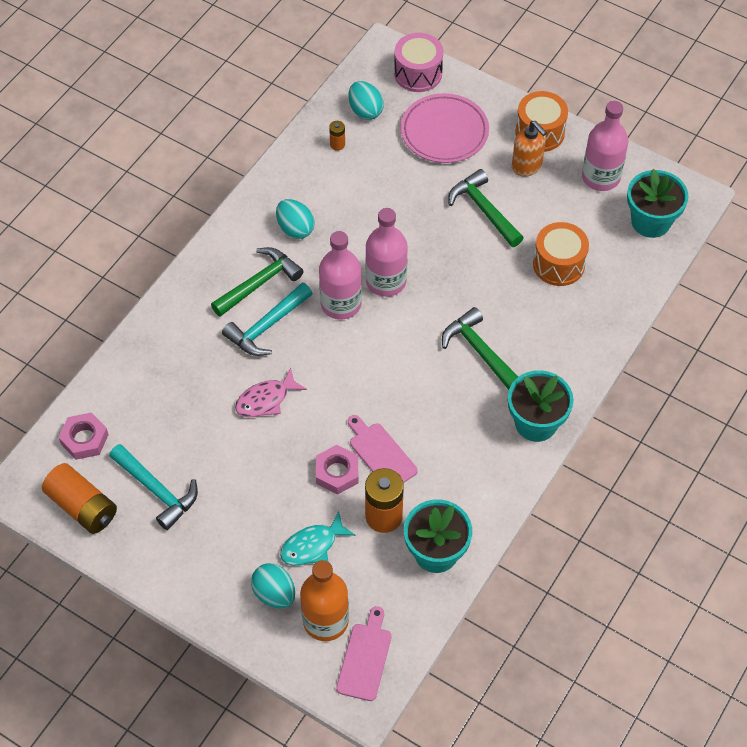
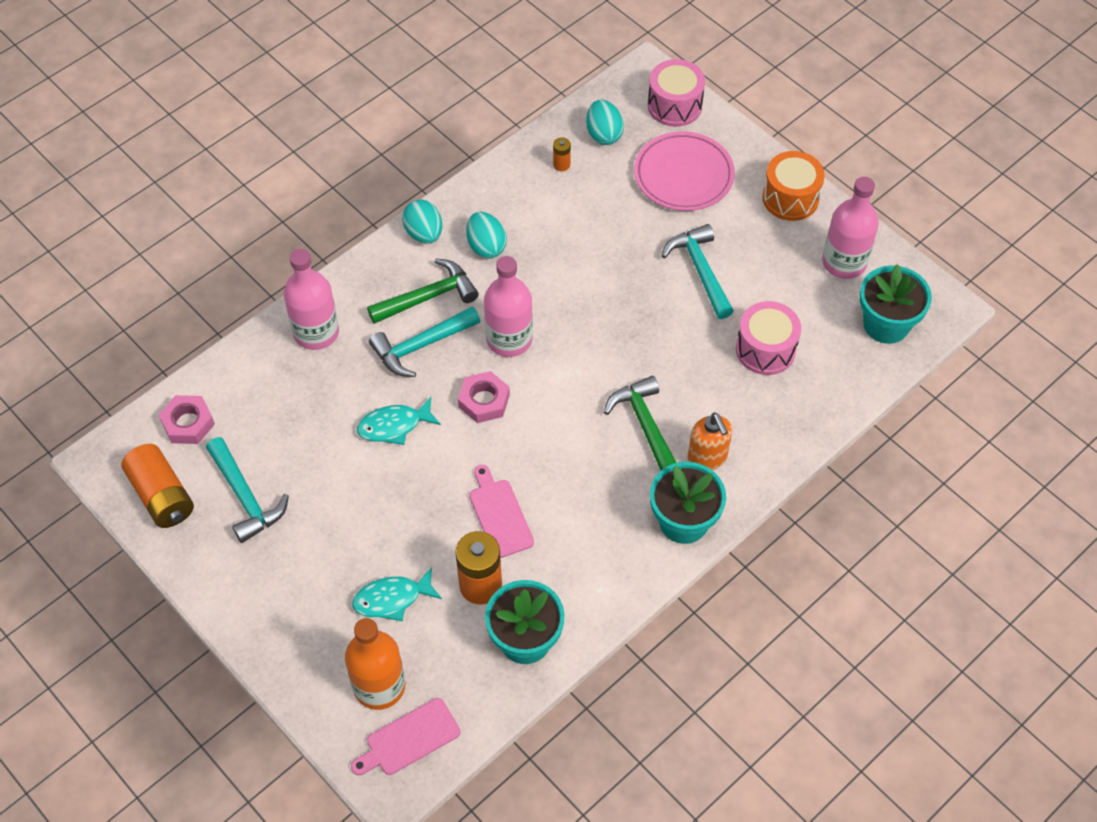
camera: 15 degrees right, 0 degrees up
(266, 400) = (394, 426): pink fish -> turquoise fish
(274, 594) = (333, 642): turquoise egg -> turquoise egg (424, 233)
(337, 472) = (445, 524): pink nut -> pink nut (484, 401)
(365, 658) = (409, 739): pink cutting board -> pink cutting board turned 150 degrees counterclockwise
(386, 281) = (566, 325): pink bottle -> pink bottle (316, 332)
(483, 209) = (700, 270): green hammer -> turquoise hammer
(527, 166) = (764, 232): orange soap dispenser -> orange soap dispenser (707, 458)
(558, 264) = (765, 349): orange drum -> pink drum

